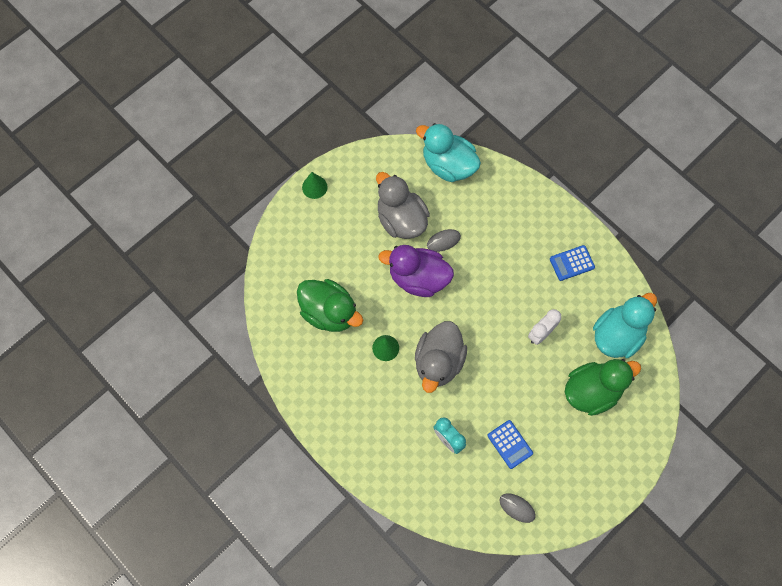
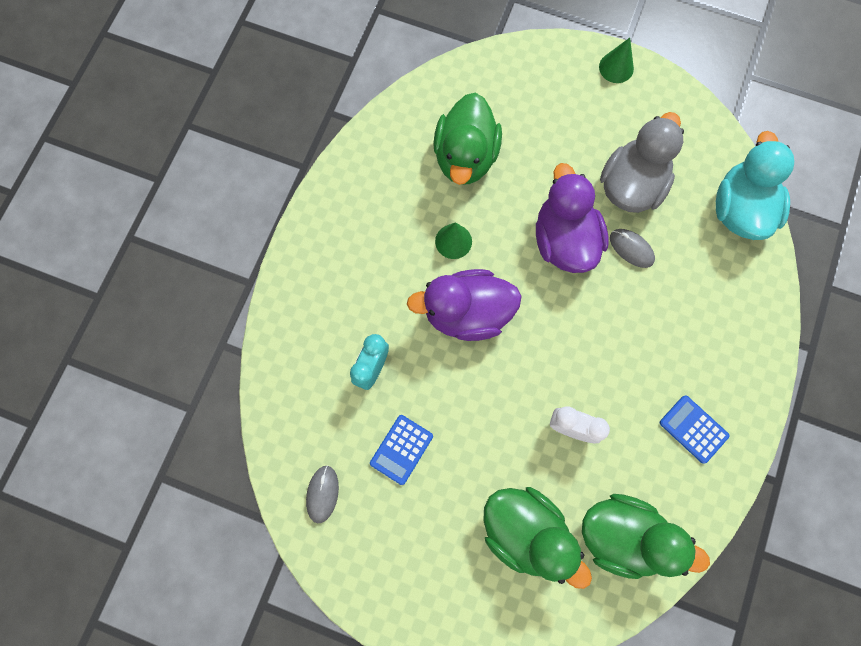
camera: 65 degrees right, 5 degrees up
(438, 362) = (467, 313): grey duck -> purple duck
(617, 335) = (623, 535): turquoise duck -> green duck

